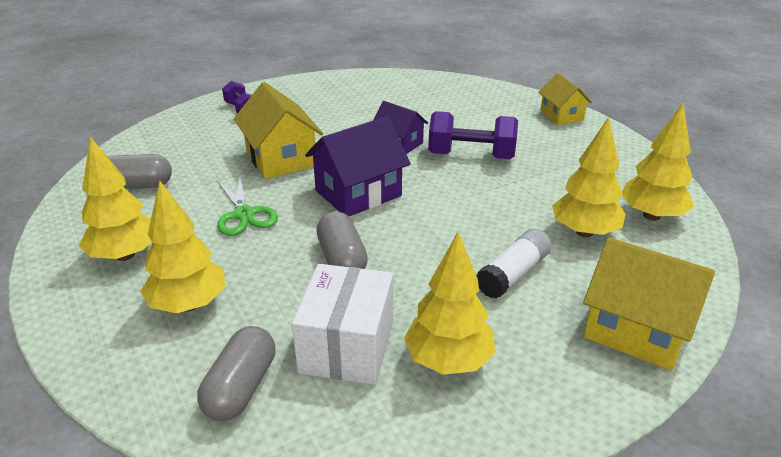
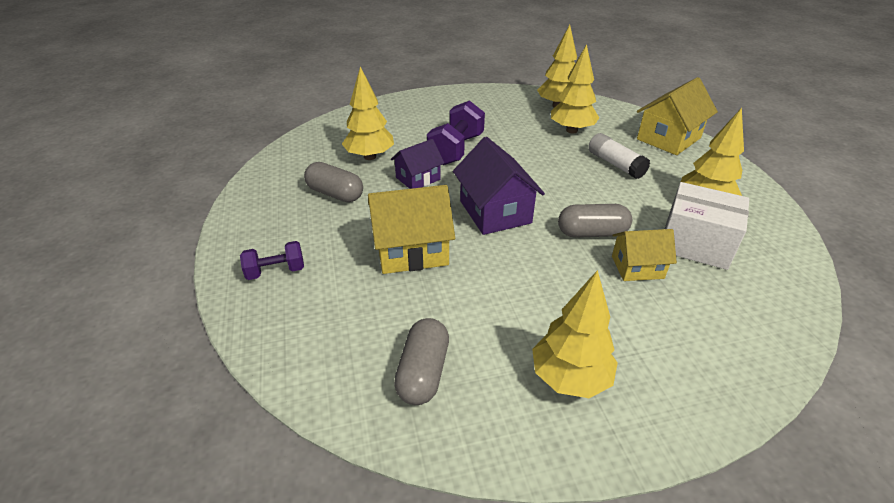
camera: 75 degrees left, 5 degrees up
(188, 304) = (652, 327): yellow tree -> yellow tree (370, 157)
(241, 388) = (748, 300): grey capsule -> grey capsule (335, 194)
(244, 214) = (512, 284): green scissors -> none
(561, 115) = (412, 102): yellow house -> yellow house (637, 267)

